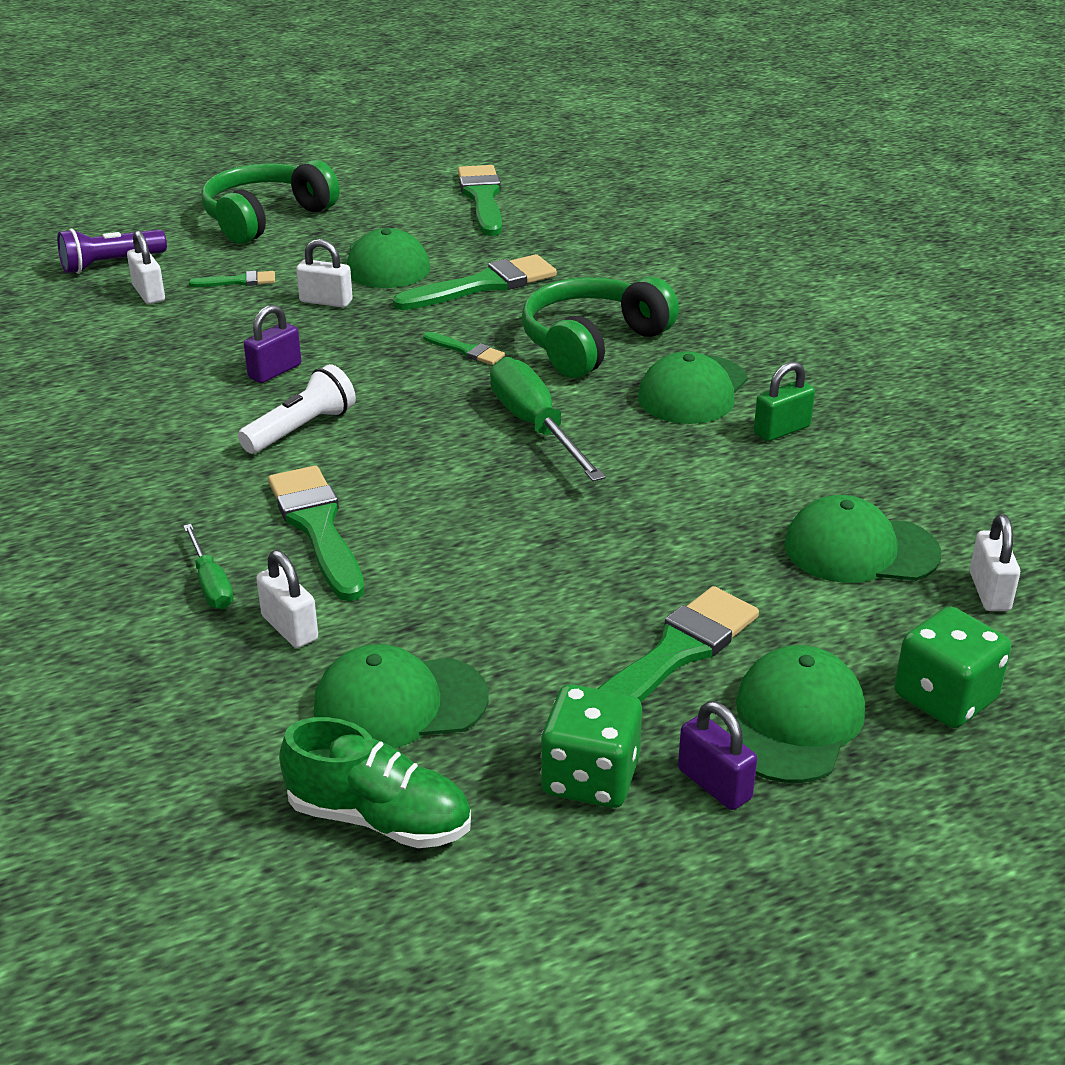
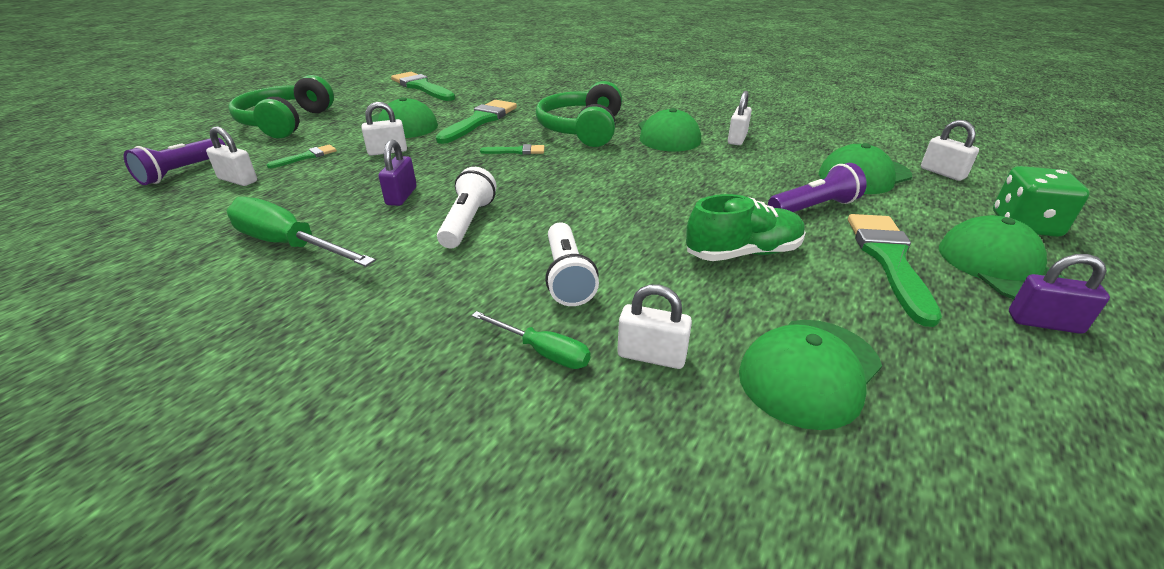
camera: 35 degrees left, 0 degrees up
(317, 527) = (567, 277): green brush -> white flashlight
(379, 818) = (950, 476): green shoe -> green shoe (743, 253)
(535, 426) = (615, 174): green screwdriver -> green screwdriver (289, 245)
(590, 777) = (991, 357): green dice -> none
(704, 562) = (814, 207): none -> purple flashlight
(781, 430) = (737, 139): green padlock -> white padlock

